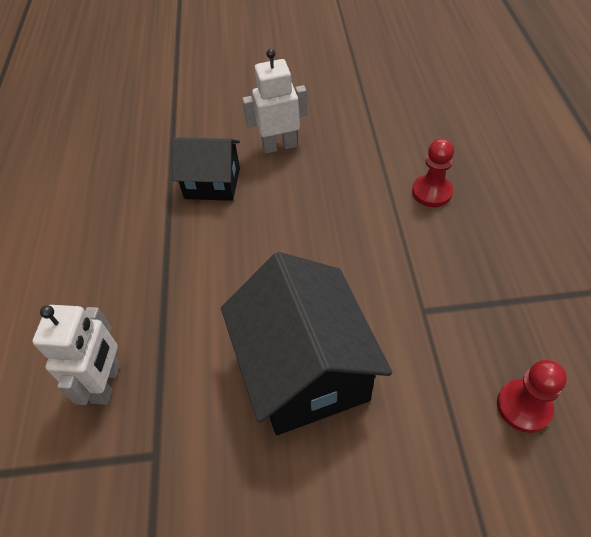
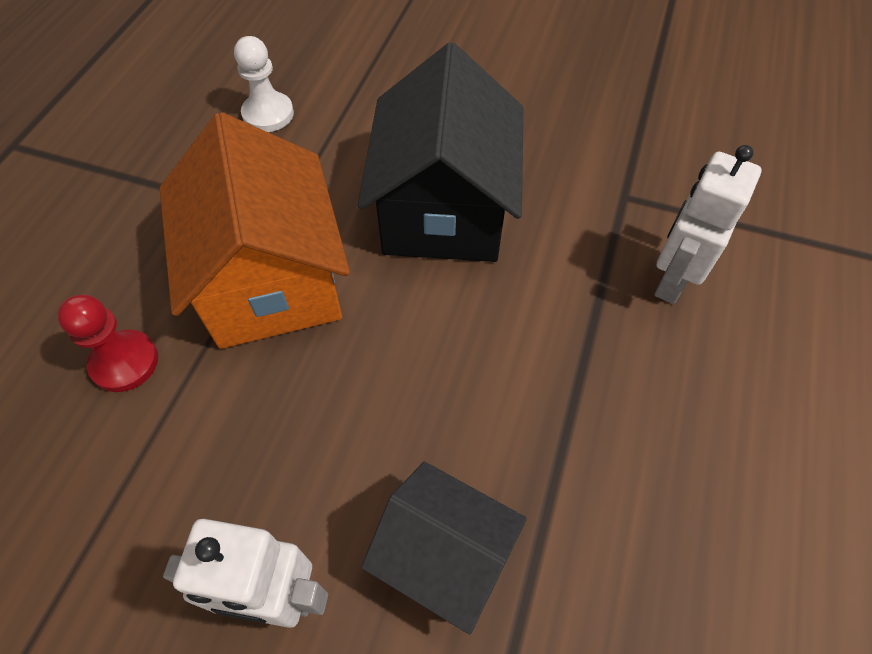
camera: 160 degrees left, 5 degrees up
(391, 265) = (271, 280): none -> orange house
(523, 406) = (268, 114): red pawn -> white pawn

